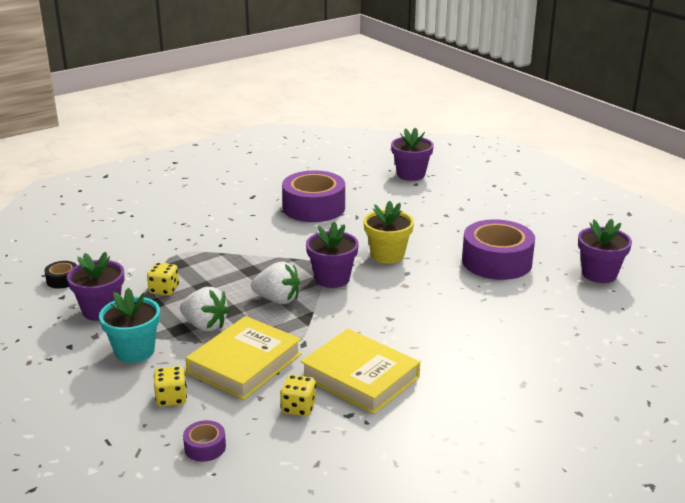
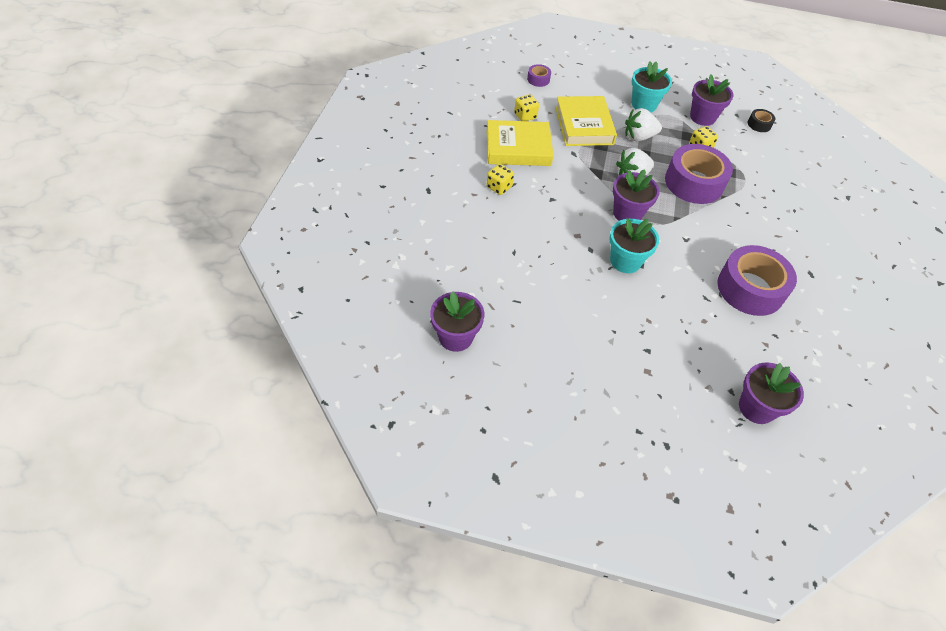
camera: 135 degrees right, 25 degrees up
(171, 398) = (586, 92): yellow dice -> yellow dice (499, 187)
(387, 255) = (625, 261): yellow flower pot -> turquoise flower pot
(497, 261) = (544, 303): purple tape -> purple tape (694, 183)

